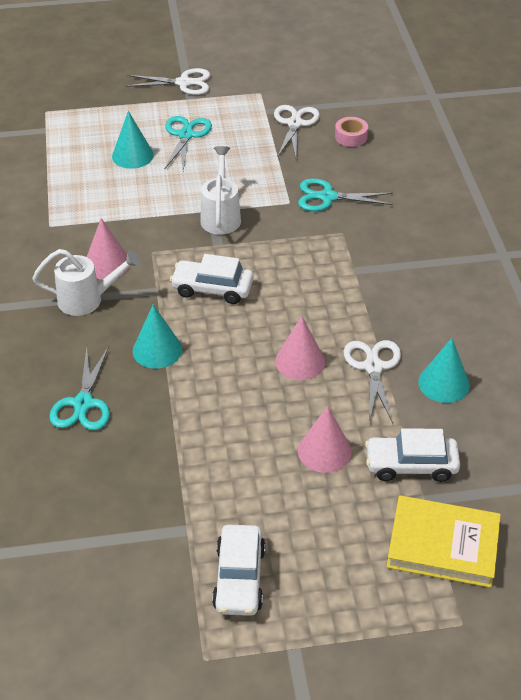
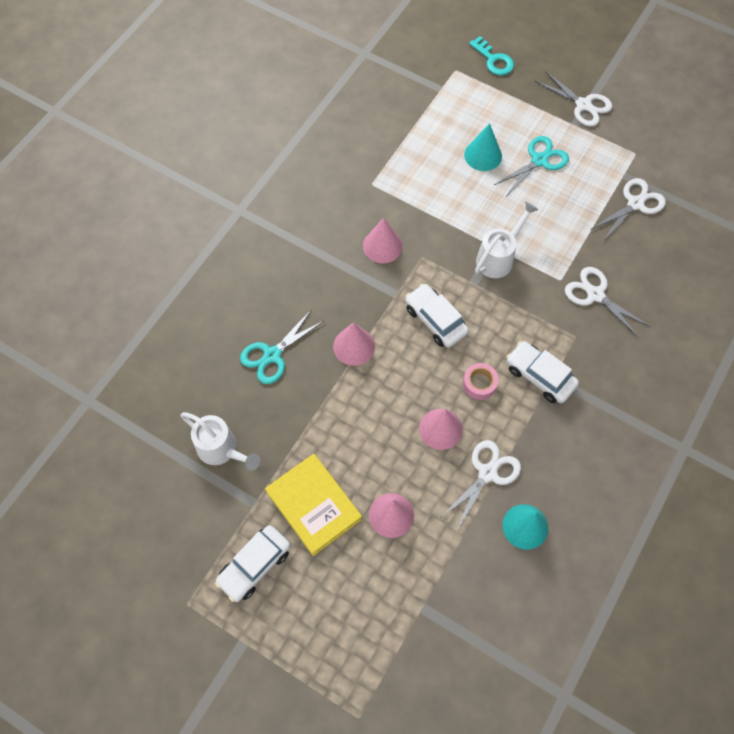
camera: 40 degrees right, 20 degrees up
(74, 89) = (493, 60): none -> turquoise key
(87, 299) = (344, 268): white watering can -> white watering can (221, 449)
(157, 350) = (354, 346): turquoise cone -> pink cone
(327, 197) = (595, 295): turquoise scissors -> white scissors
(351, 137) = (669, 247): pink tape -> pink tape (479, 384)
(411, 465) = (438, 573): white car -> white car (539, 376)
(443, 545) = (401, 651): yellow book -> yellow book (314, 505)

